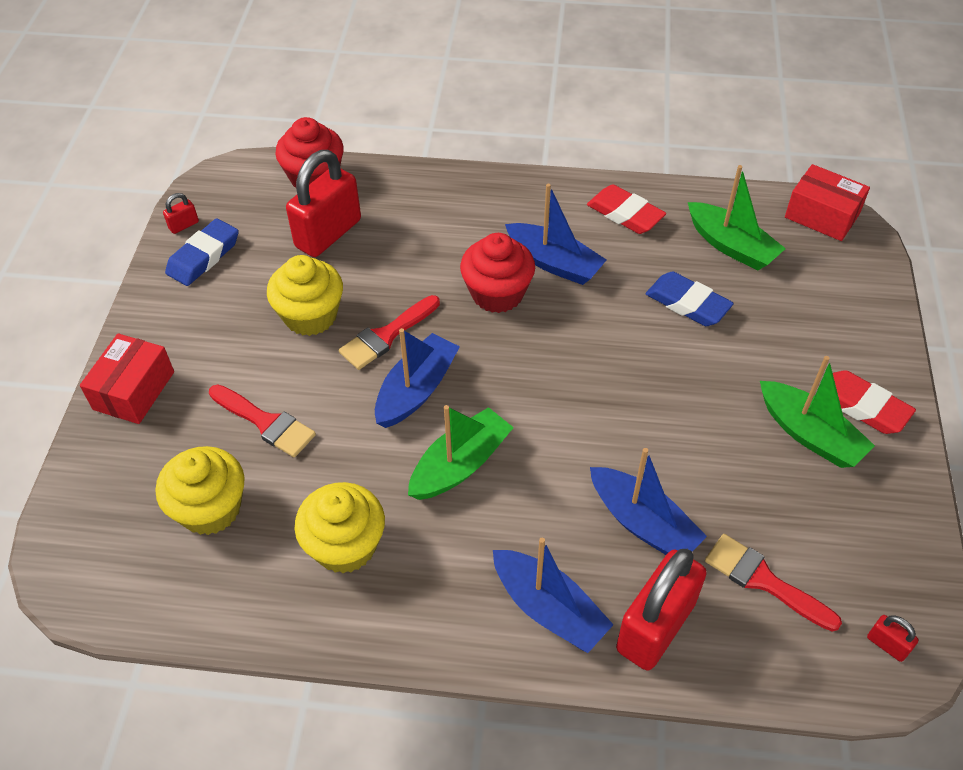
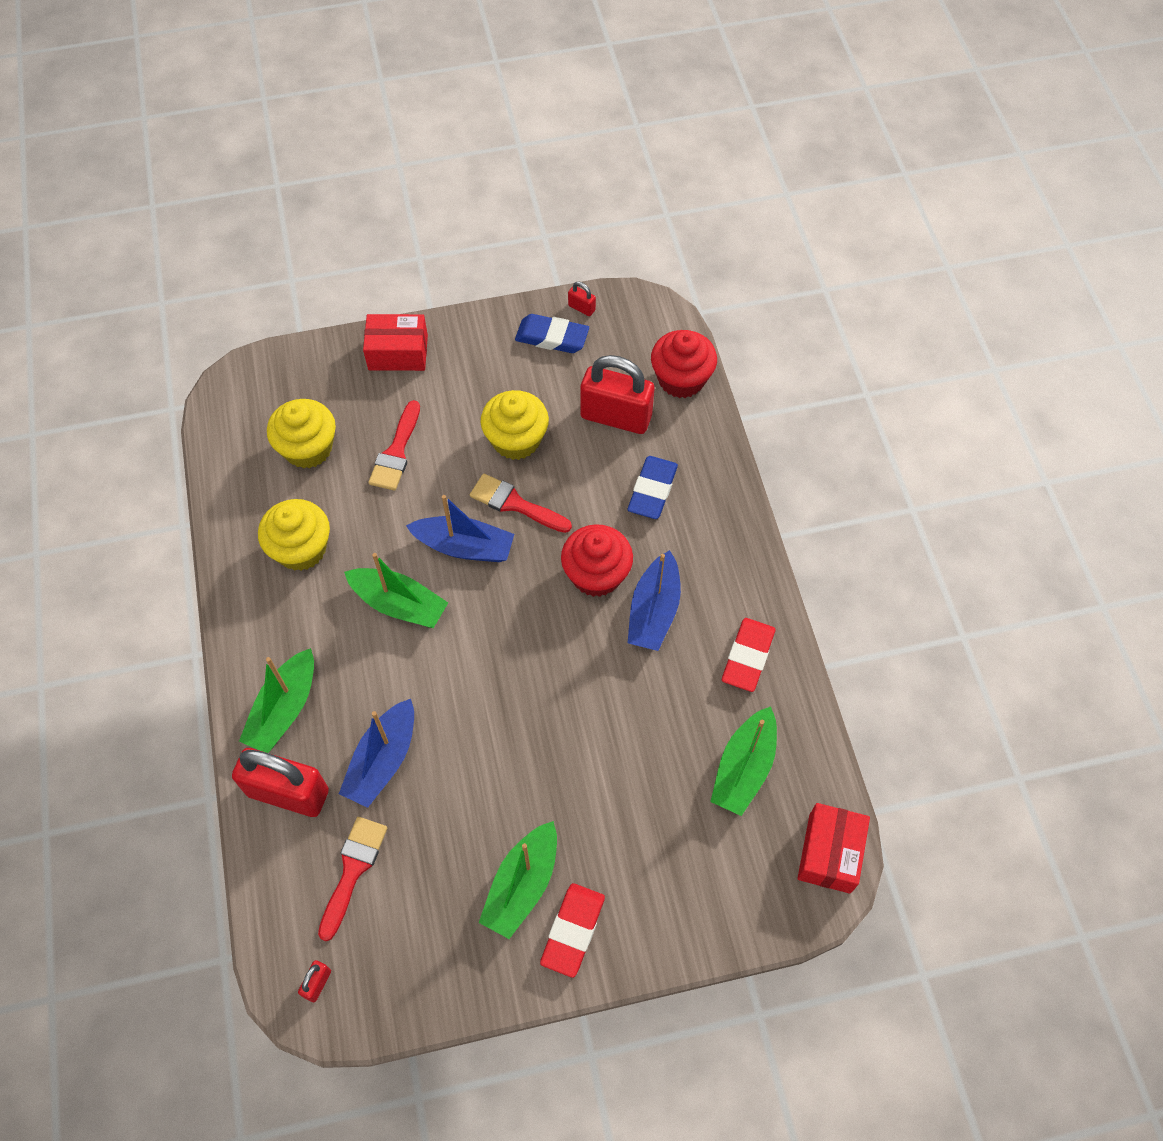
camera: 70 degrees right, 10 degrees up
(548, 608) = (284, 709): blue boat -> green boat
(688, 303) = (647, 743): blue eraser -> blue eraser (652, 490)

